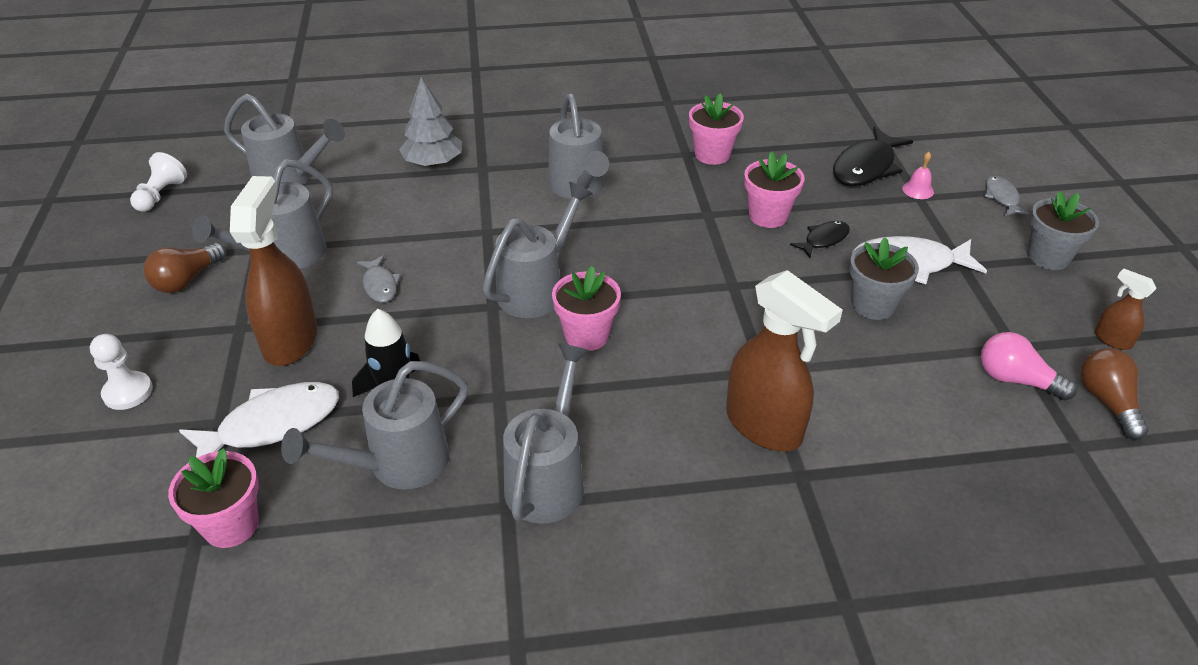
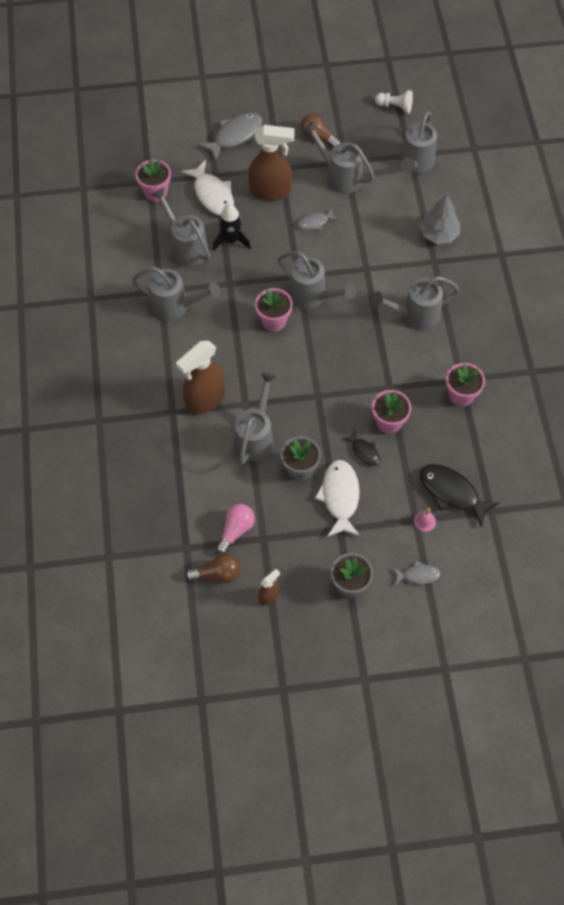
camera: 90 degrees right, 20 degrees up
(128, 392) = (235, 136): white pawn -> grey fish
(828, 357) = (255, 437): none -> grey watering can

